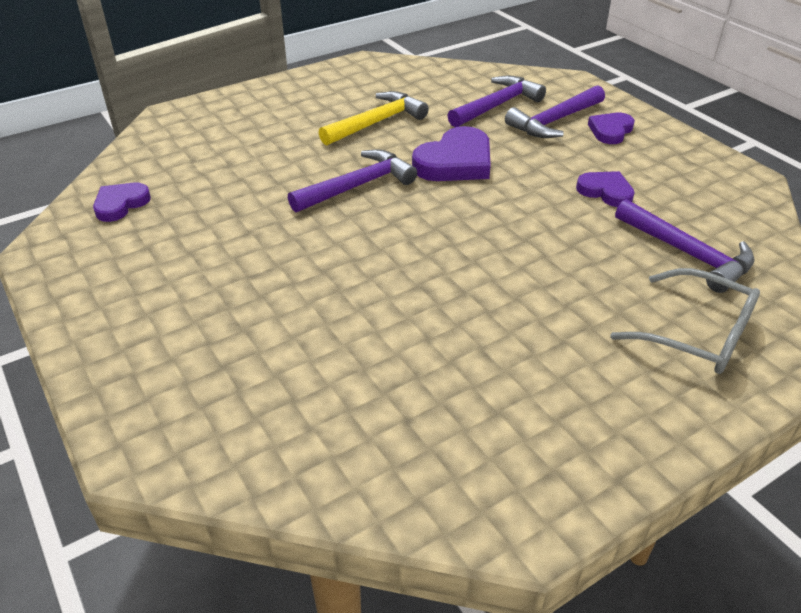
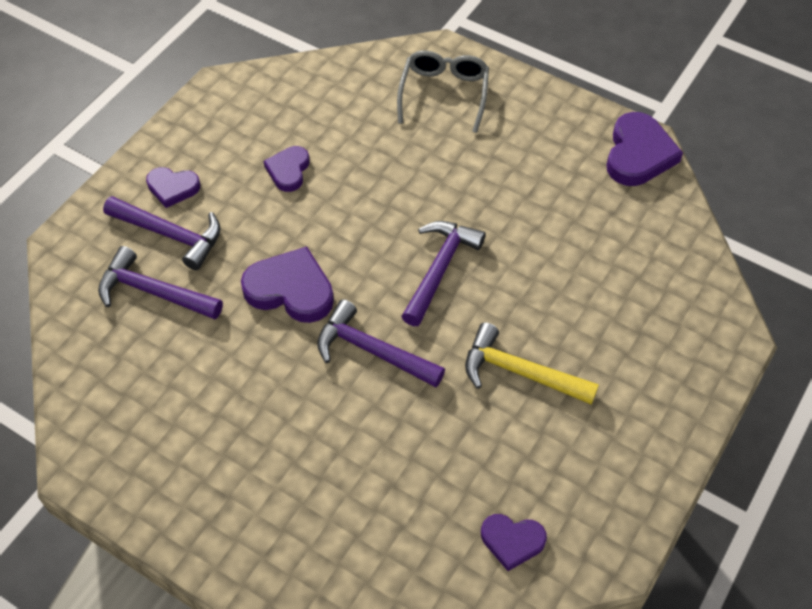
camera: 115 degrees left, 15 degrees up
(377, 122) = (240, 387): yellow hammer -> yellow hammer (519, 372)
(499, 502) = (638, 154): none -> purple heart
(688, 254) = (353, 109): purple hammer -> purple hammer (439, 269)

